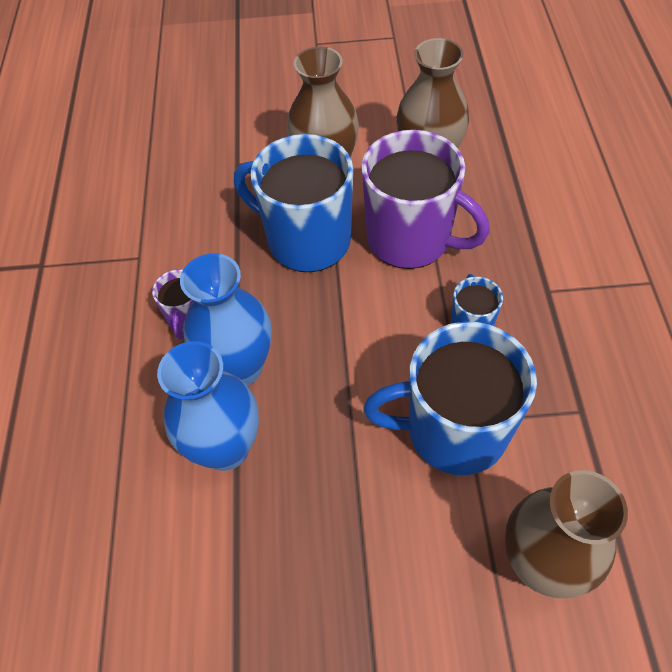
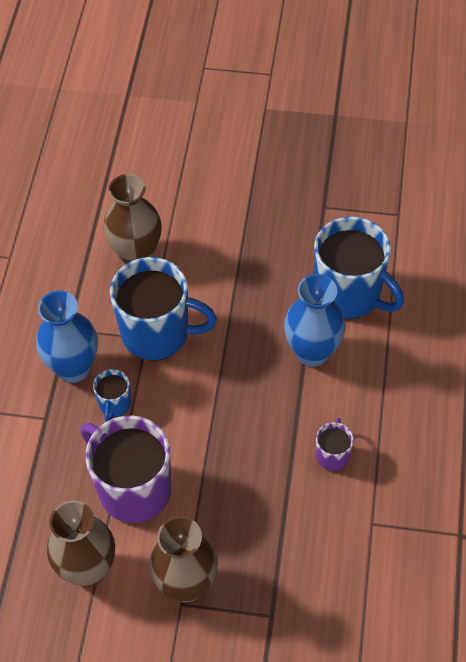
camera: 170 degrees left, 0 degrees up
(239, 368) = (295, 406): blue vase -> blue vase (73, 368)
(306, 240) = (222, 508): blue mug -> blue mug (349, 294)

